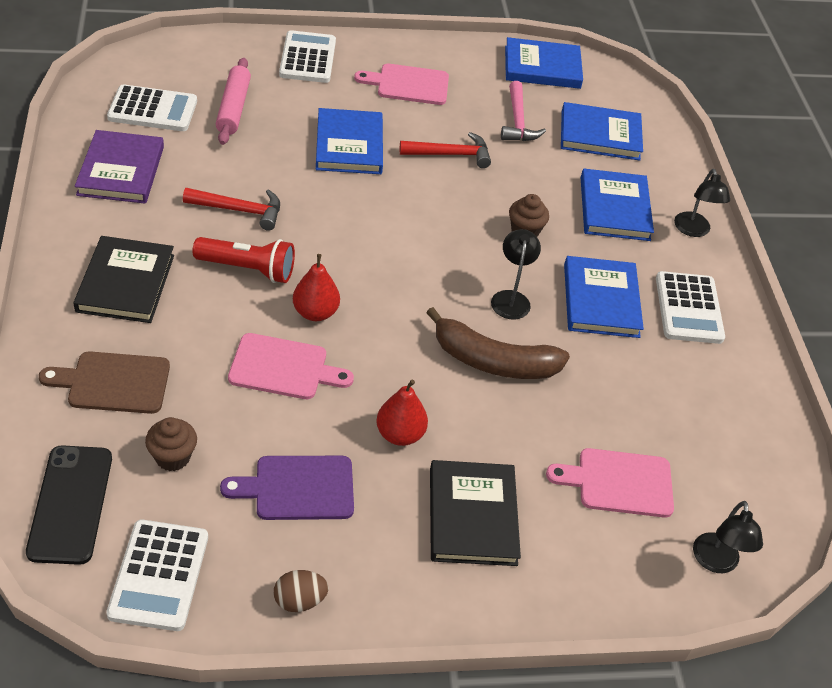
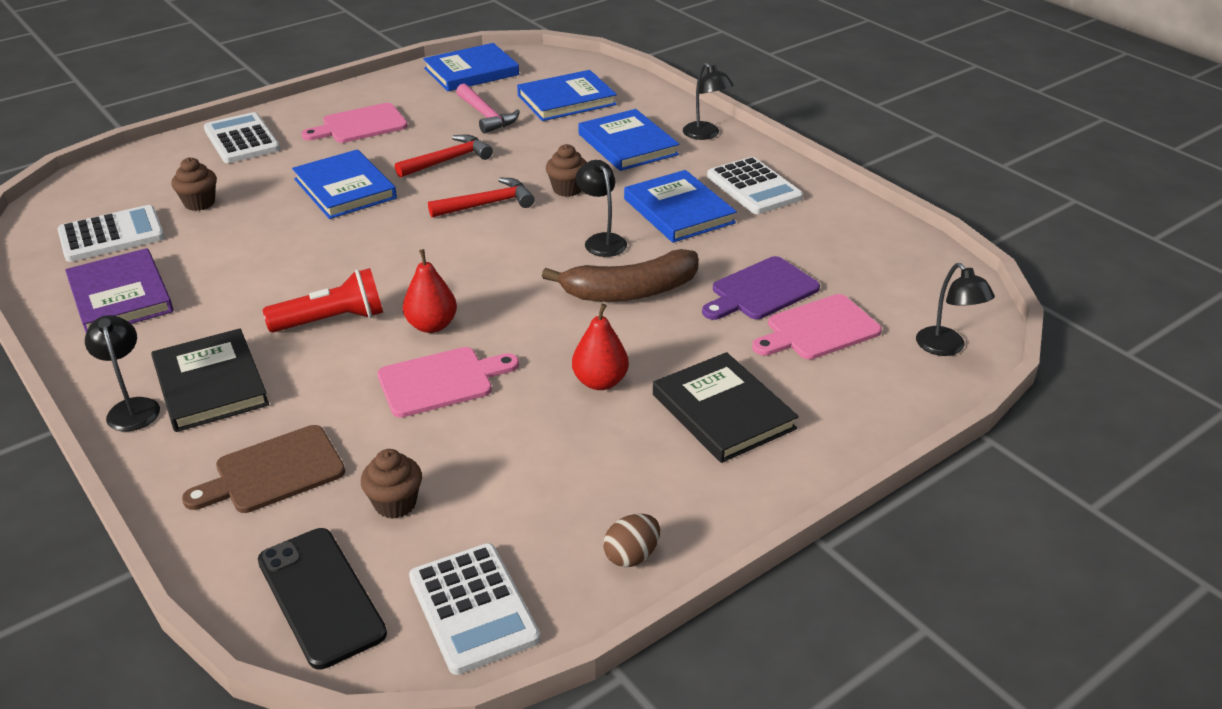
camera: 25 degrees left, 10 degrees down
(63, 275) = (132, 407): none -> black lamp
(233, 108) = (199, 203): pink rolling pin -> brown cupcake
(240, 210) = (280, 278): red hammer -> red hammer (487, 204)
(298, 488) = (545, 468): purple cutting board -> purple cutting board (761, 291)

